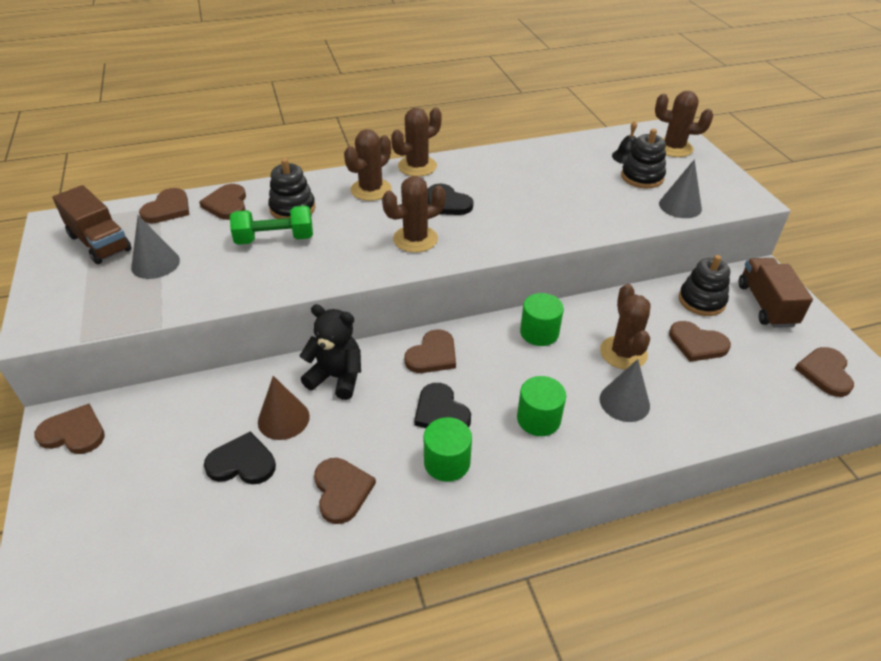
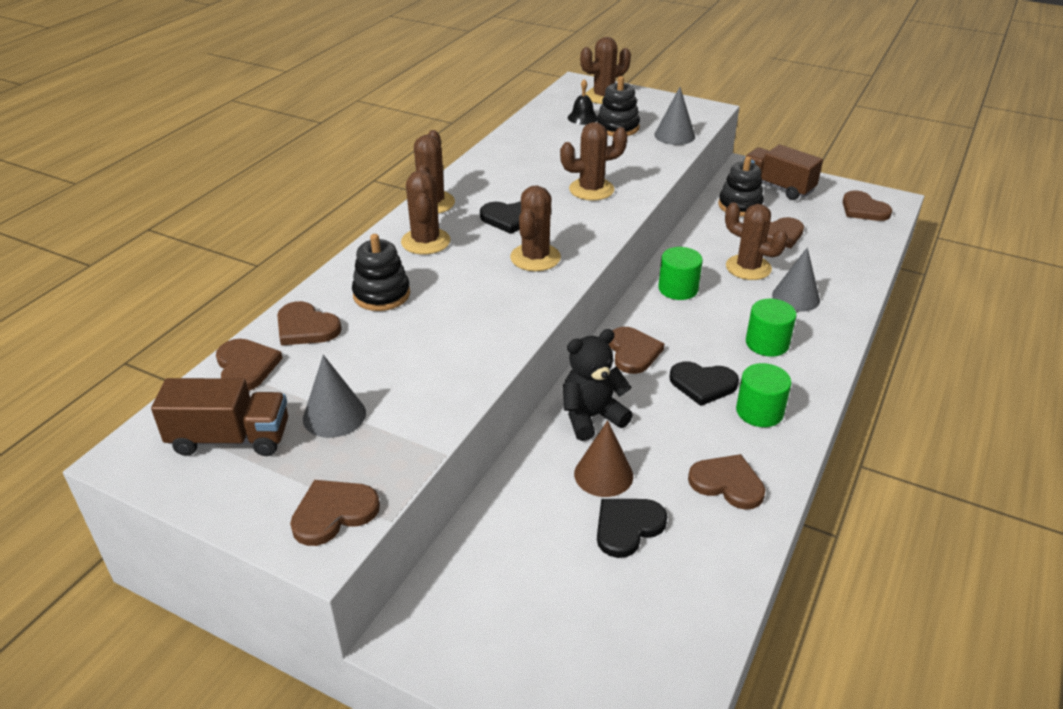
camera: 45 degrees left, 5 degrees down
(74, 432) = (441, 631): brown heart -> brown heart (333, 513)
(275, 239) = (414, 327): green dumbbell -> none
(537, 213) = (591, 189): none -> brown cactus

